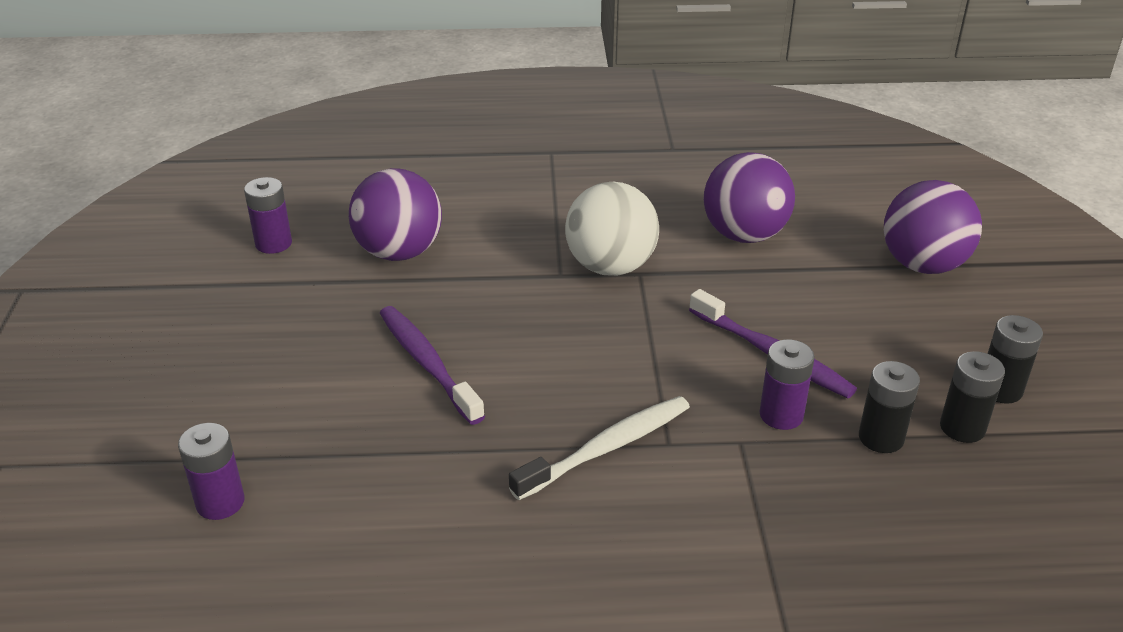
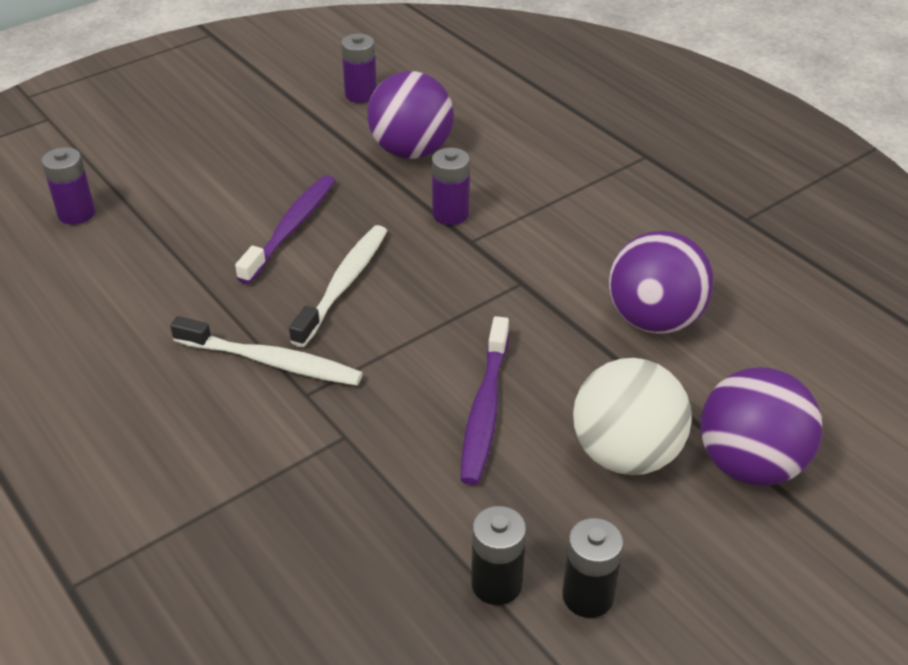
camera: 55 degrees right, 5 degrees up
(543, 364) = (343, 284): none -> white toothbrush
(610, 267) = (512, 262): white ball -> white ball (625, 454)
(781, 415) = (402, 448): purple battery -> purple battery (450, 214)
(881, 438) = (428, 527): black battery -> none

